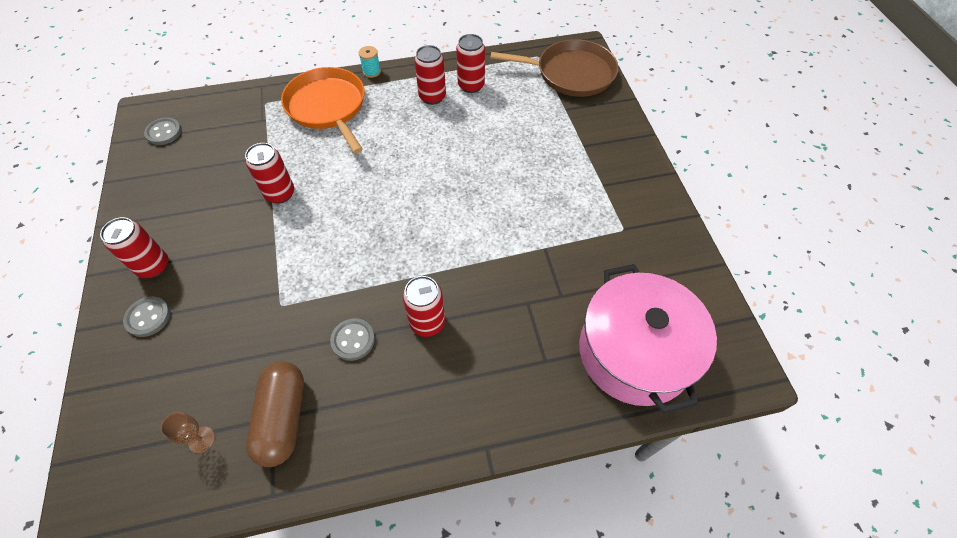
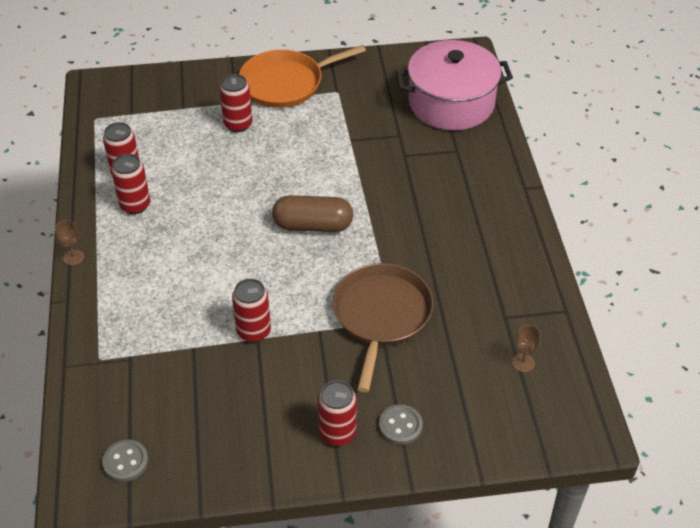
camera: 85 degrees left, 10 degrees down
(283, 418) = (504, 308): brown capsule -> brown capsule (313, 225)
(328, 107) = (125, 296): orange pan -> orange pan (286, 83)
(353, 340) = (433, 265): grey button -> none
(372, 71) = (73, 257): turquoise spool -> brown goblet
(427, 322) = (419, 217): red can -> red can (238, 124)
(571, 73) = (131, 98): brown pan -> brown pan (381, 316)

